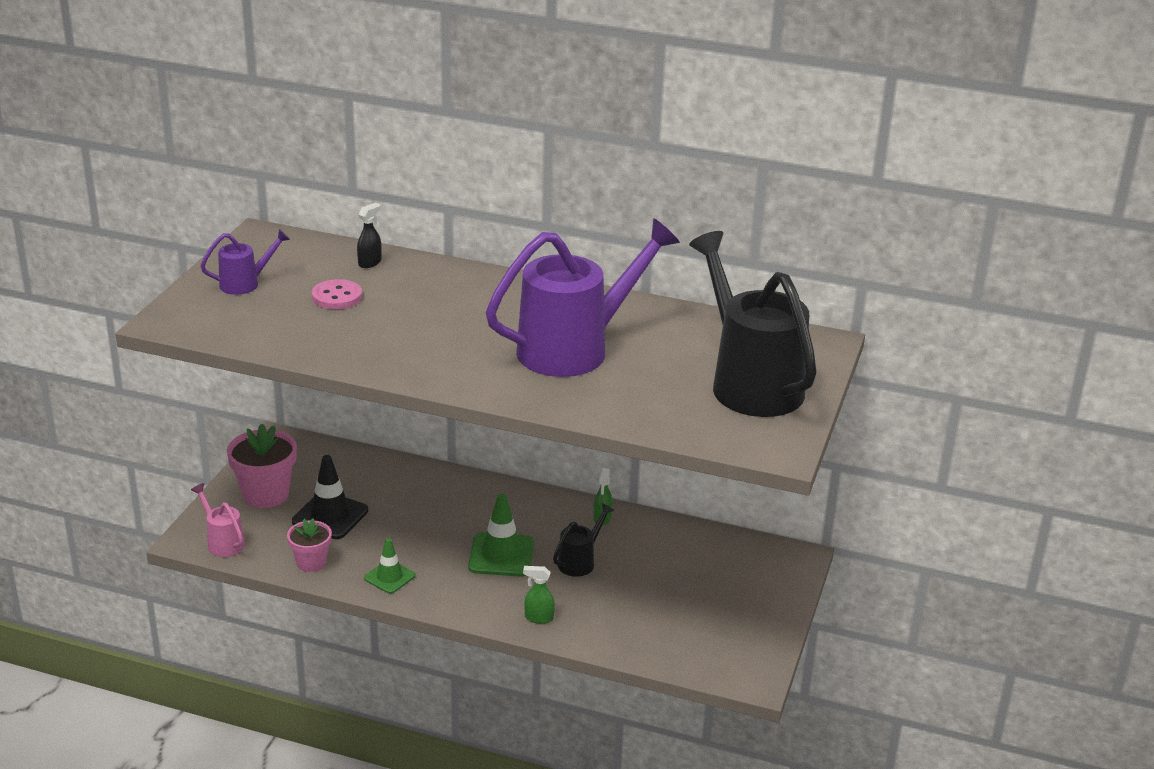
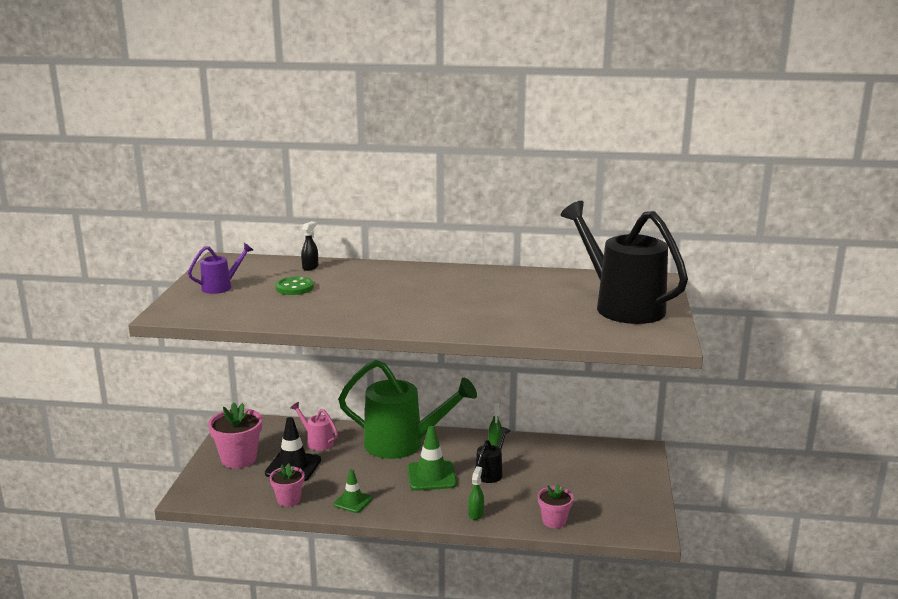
camera: 10 degrees left, 10 degrees down
(223, 542) = (214, 495): pink watering can -> pink watering can (317, 442)
(337, 297) = (294, 287): pink button -> green button
(480, 503) = (402, 444): none -> green watering can
(538, 618) = (476, 514): green spray bottle -> green spray bottle turned 105 degrees clockwise
(574, 349) = (486, 300): purple watering can -> none
(634, 643) = (554, 521): none -> pink flower pot

